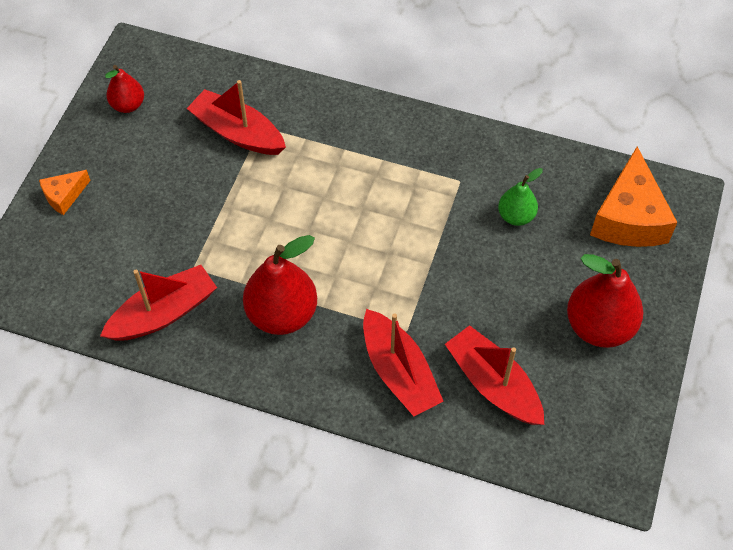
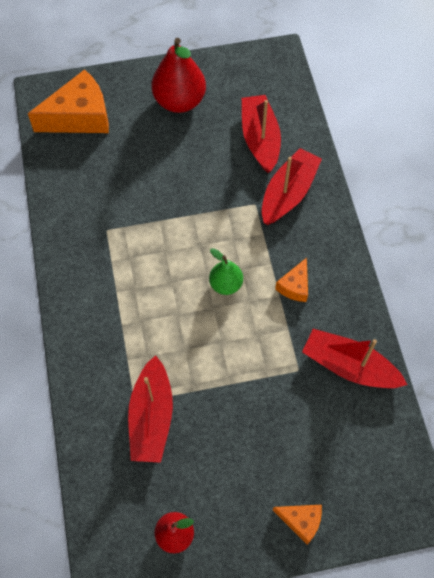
camera: 120 degrees left, 5 degrees up
(282, 314) = (295, 286): red pear -> orange cheese
(493, 384) = (260, 139): red boat -> red boat turned 150 degrees clockwise
(516, 216) = (118, 181): green pear -> green pear (225, 284)

